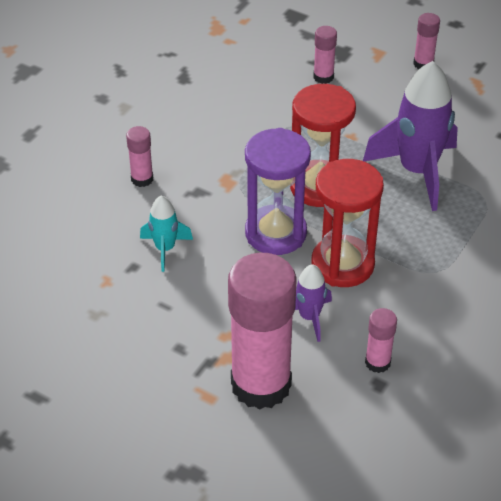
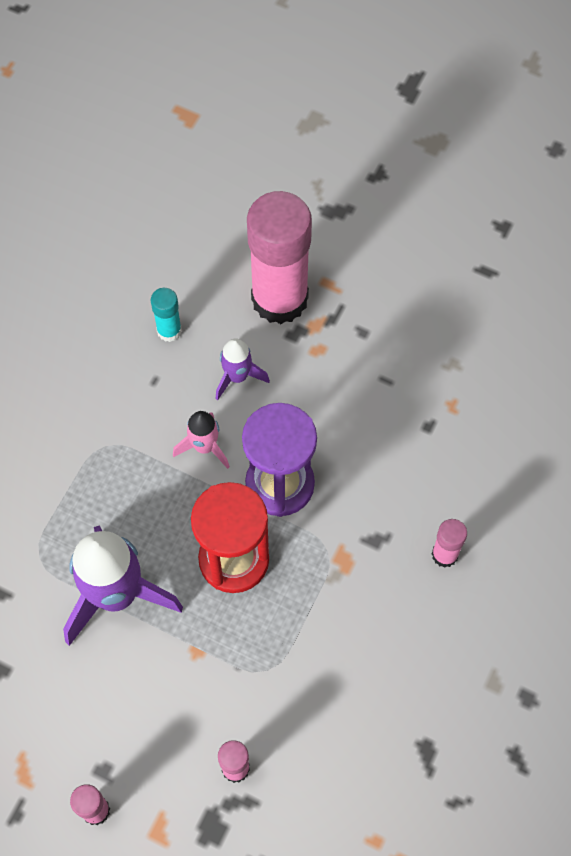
camera: 175 degrees right, 20 degrees up
(165, 249) = (398, 452): turquoise rocket -> none
(342, 264) = (204, 447): red hourglass -> pink rocket
(377, 362) = (169, 330): pink glue stick -> turquoise glue stick

